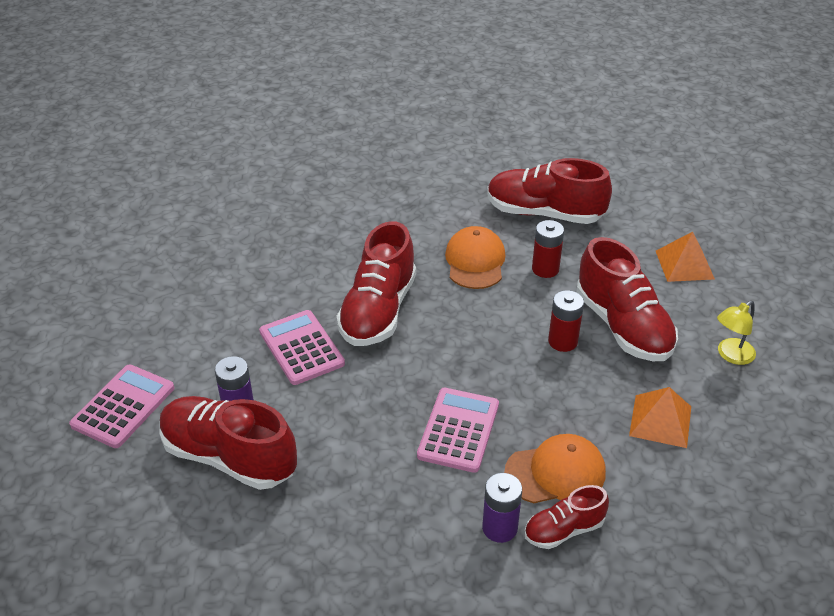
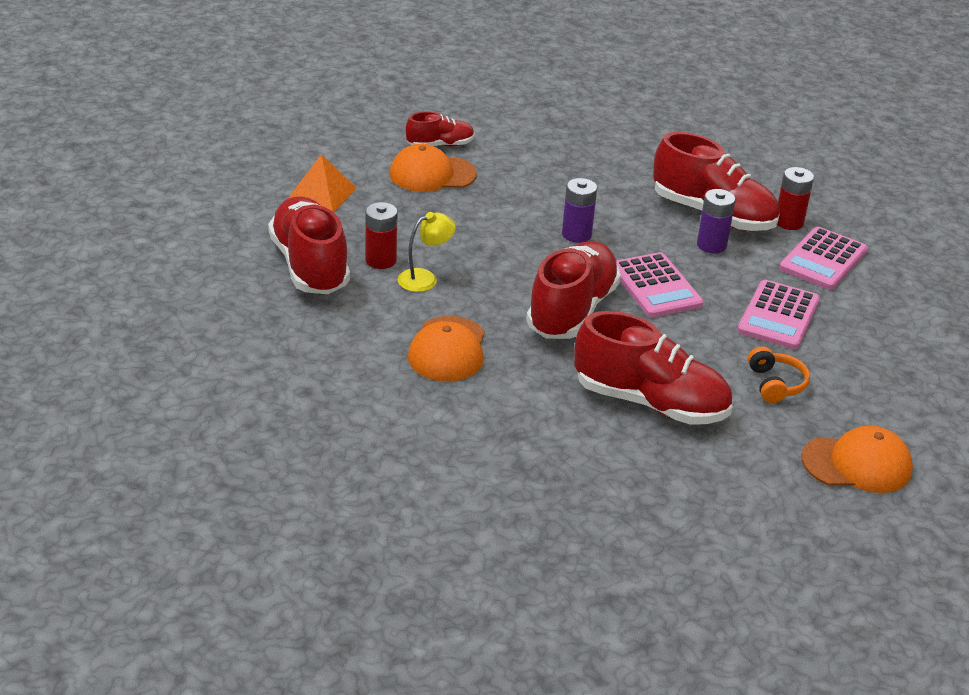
camera: 175 degrees left, 5 degrees down
(168, 213) = (857, 464): none -> orange cap
(211, 265) = (775, 384): none -> orange headphones
(458, 430) = (507, 208): pink calculator -> pink calculator (778, 316)
(499, 528) = (489, 152): purple battery -> purple battery (576, 234)
(544, 213) = (334, 400): red shoe -> red shoe (650, 402)
(545, 269) = (366, 331): red battery -> red battery (789, 222)
(684, 264) = (196, 316): orange pyramid -> none
(731, 355) = (217, 230): yellow lamp -> yellow lamp (425, 278)

